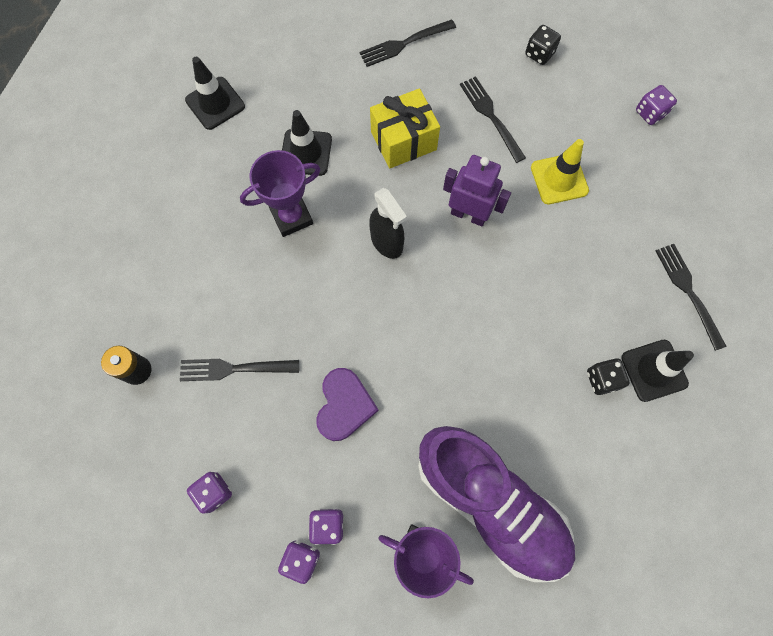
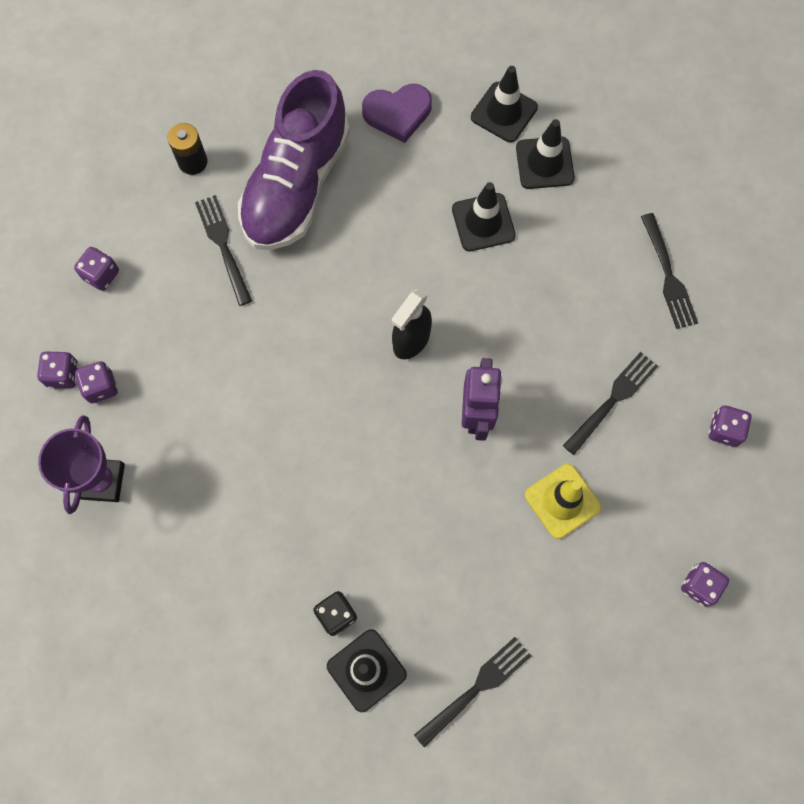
camera: 70 degrees right, 0 degrees up
(274, 91) = (544, 163): none -> black traffic cone
(291, 217) = (403, 236): purple trophy -> none
(344, 405) = (220, 361): purple heart -> purple heart (397, 113)
(403, 141) = (540, 316): yellow gift -> none
(405, 43) = (667, 274): black fork -> black fork turned 150 degrees counterclockwise
(490, 503) = (168, 534): purple shoe -> purple shoe (297, 184)
(539, 54) = (724, 430): black dice -> purple dice

